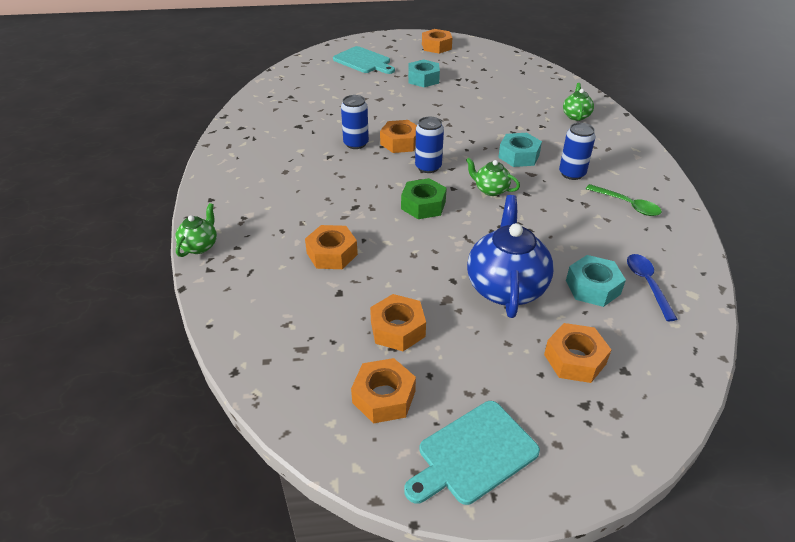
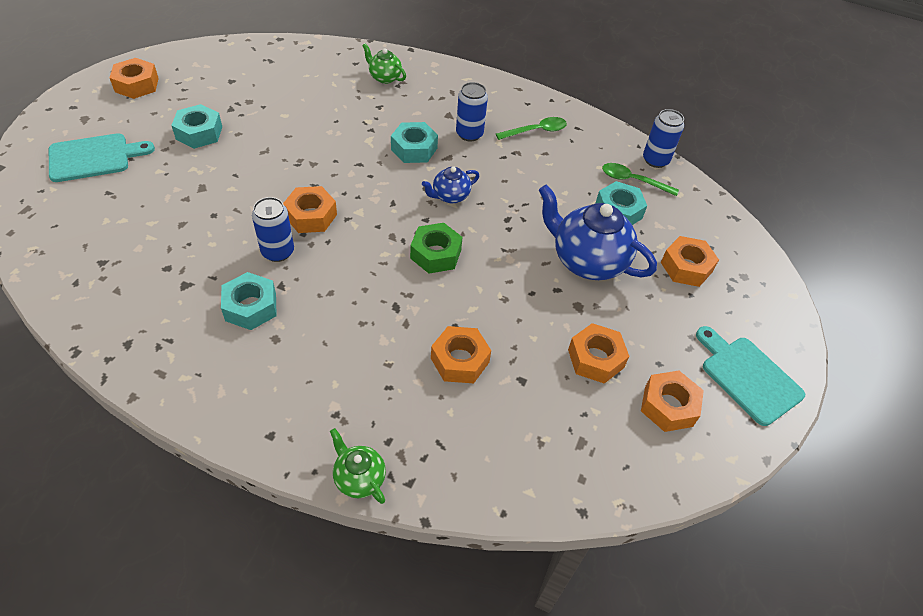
camera: 65 degrees left, 10 degrees up
(302, 153) = (251, 307): none -> turquoise nut
(428, 167) = (375, 218): blue can -> blue can (655, 160)
(473, 454) = (748, 376): turquoise cutting board -> turquoise cutting board turned 150 degrees clockwise
(490, 190) = (450, 196): green teapot -> blue teapot
(647, 284) = (633, 181): blue spoon -> green spoon

